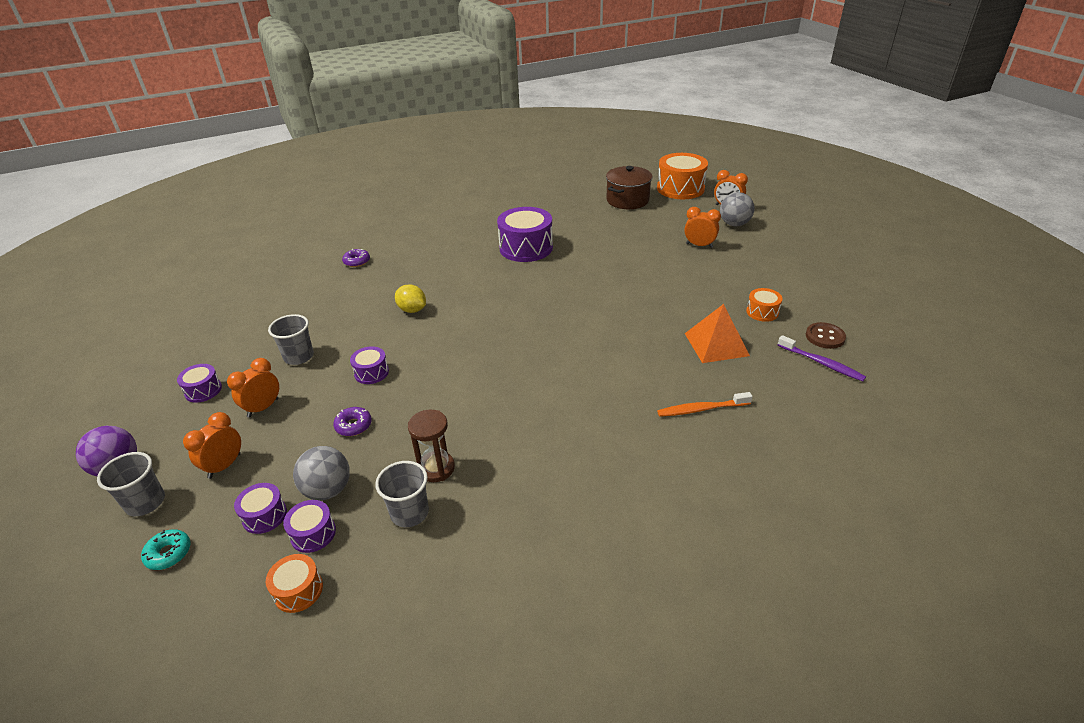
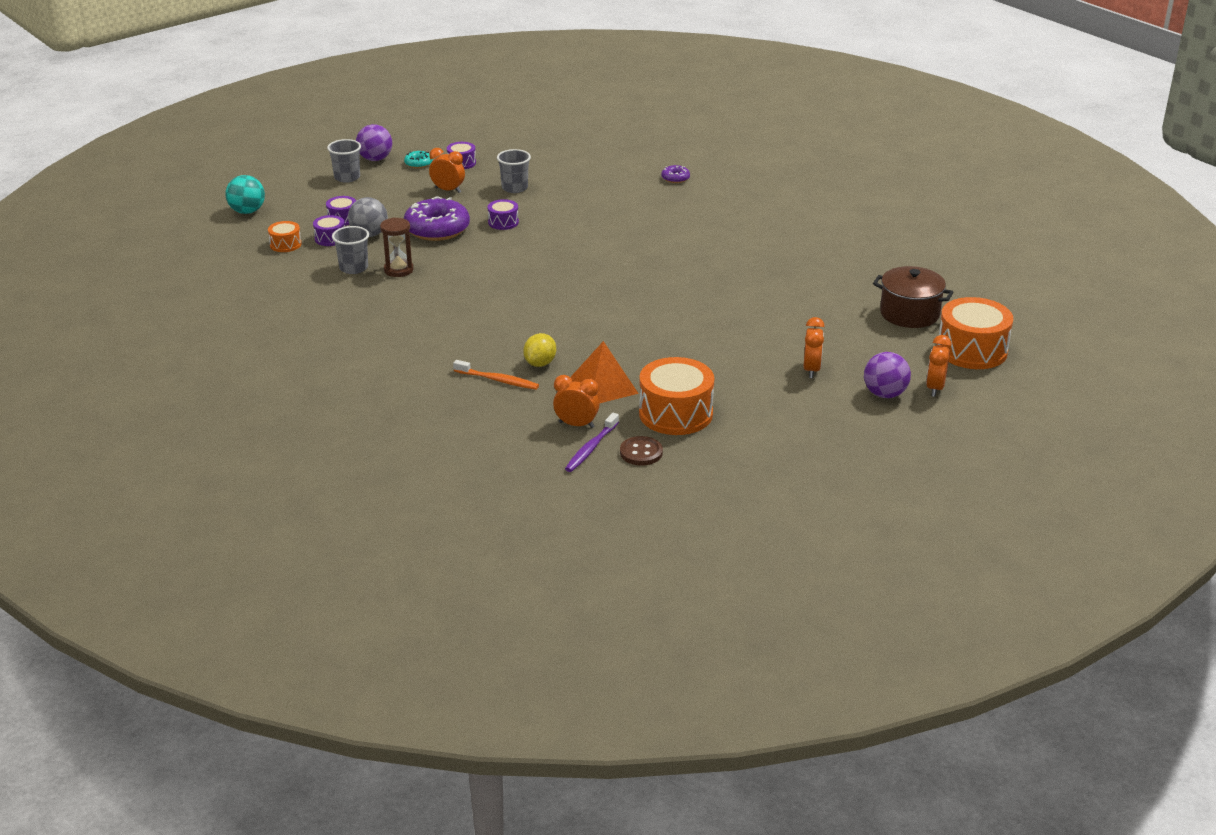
camera: 75 degrees right, 5 degrees down
(153, 641) = (247, 211): none -> turquoise ball
(168, 553) = (307, 197): turquoise donut -> turquoise donut (418, 163)
(224, 466) = (385, 193): orange clock -> orange clock (576, 425)
(353, 425) = (437, 229): purple donut -> purple donut, size x2.17
(412, 310) = (602, 222): yellow lemon -> yellow lemon (540, 363)
(526, 248) = (748, 261): purple drum -> none
(701, 409) = (498, 380): orange toothbrush -> orange toothbrush turned 135 degrees clockwise
(734, 224) = (884, 394): grey ball -> purple ball
(762, 312) = (675, 413): orange drum -> orange drum, size x2.00

